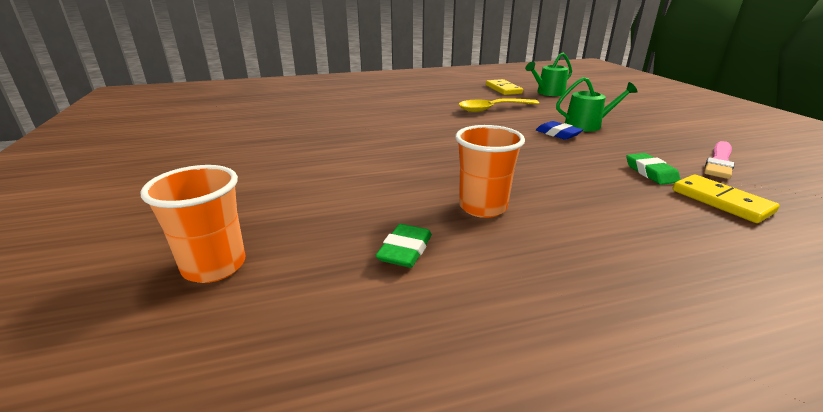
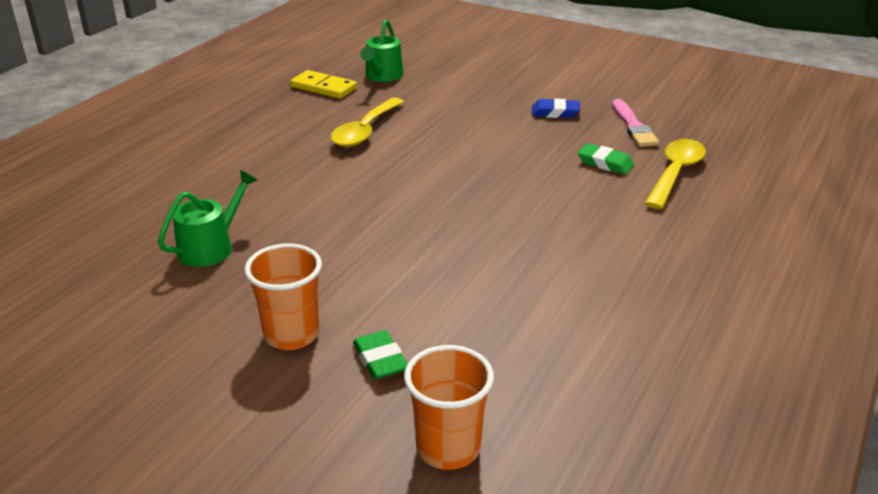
camera: 45 degrees left, 5 degrees up
(405, 250) = (554, 340): green eraser -> green eraser (380, 359)
(483, 207) = (544, 268): orange cup -> orange cup (291, 334)
(558, 134) = (480, 144): blue eraser -> blue eraser (555, 112)
(587, 125) = (488, 119): green watering can -> green watering can (211, 247)
(721, 201) = (675, 173): yellow domino -> yellow spoon

